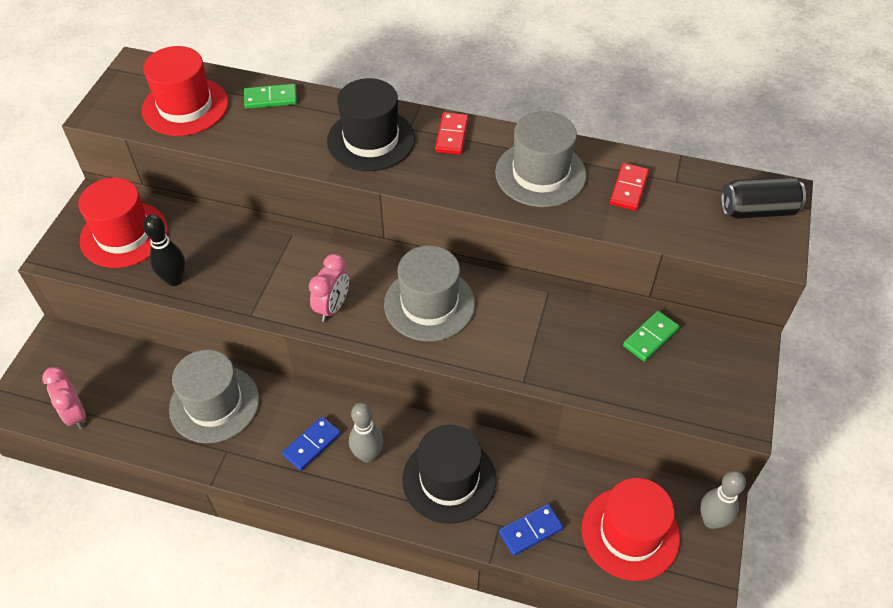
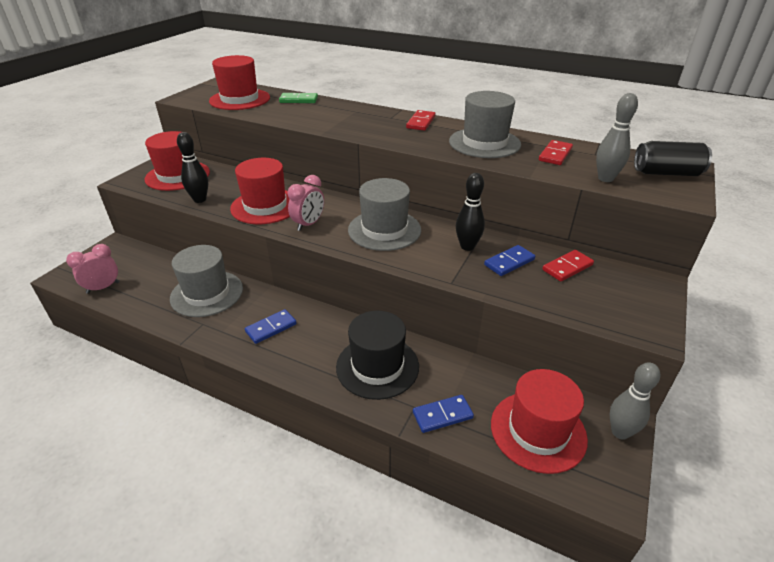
camera: 10 degrees right, 15 degrees down
(75, 414) = (103, 288): pink clock -> pink clock turned 75 degrees clockwise
(266, 281) = (265, 206): none -> red hat
(368, 455) = (314, 340): grey bowling pin -> grey bowling pin (605, 179)
(371, 140) = (361, 120): black hat -> none
(533, 319) = (467, 246): none -> black bowling pin
(585, 339) = (509, 262): none -> blue domino
(650, 338) = (567, 267): green domino -> red domino

